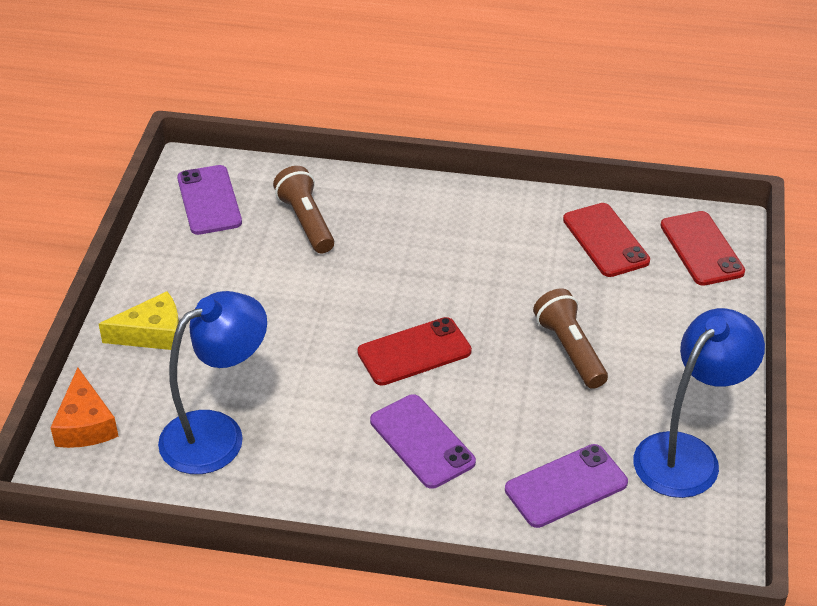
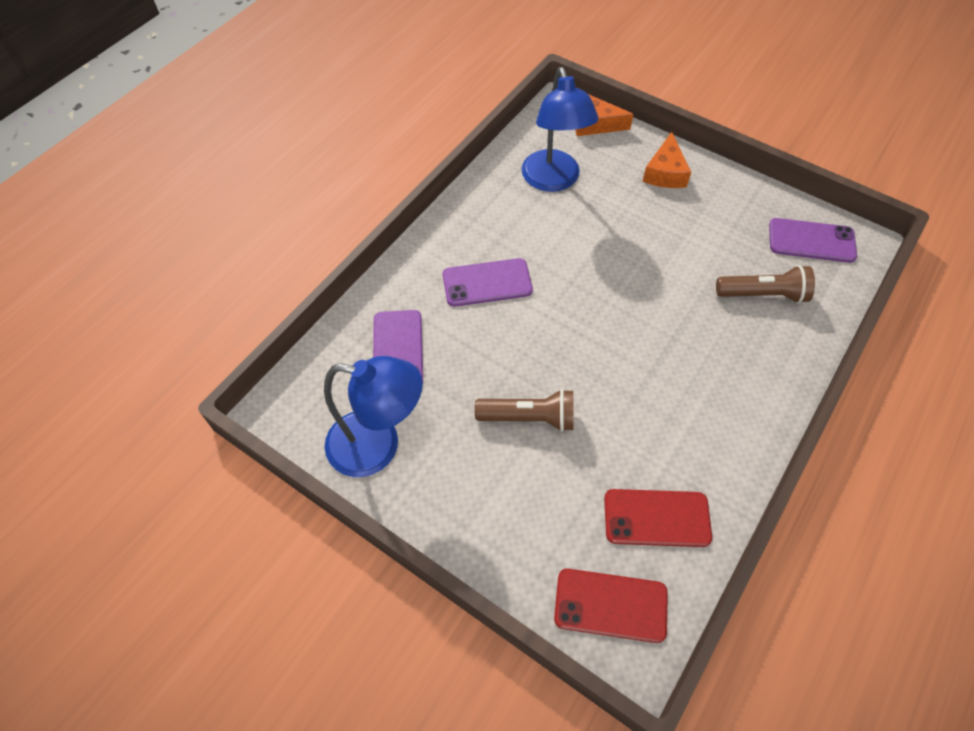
camera: 115 degrees right, 15 degrees up
(152, 334) = (665, 172): yellow cheese -> orange cheese
(414, 352) = (577, 311): red phone -> none
(687, 454) = (378, 446): blue lamp -> blue lamp turned 60 degrees counterclockwise

